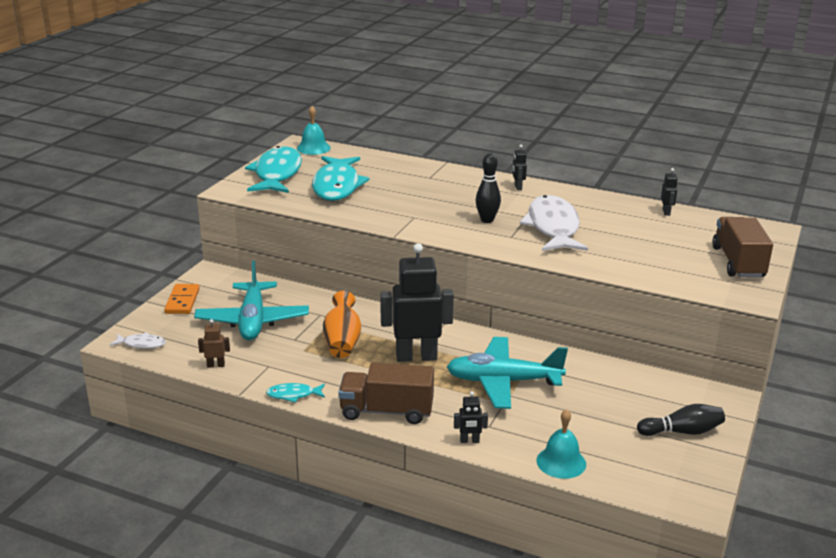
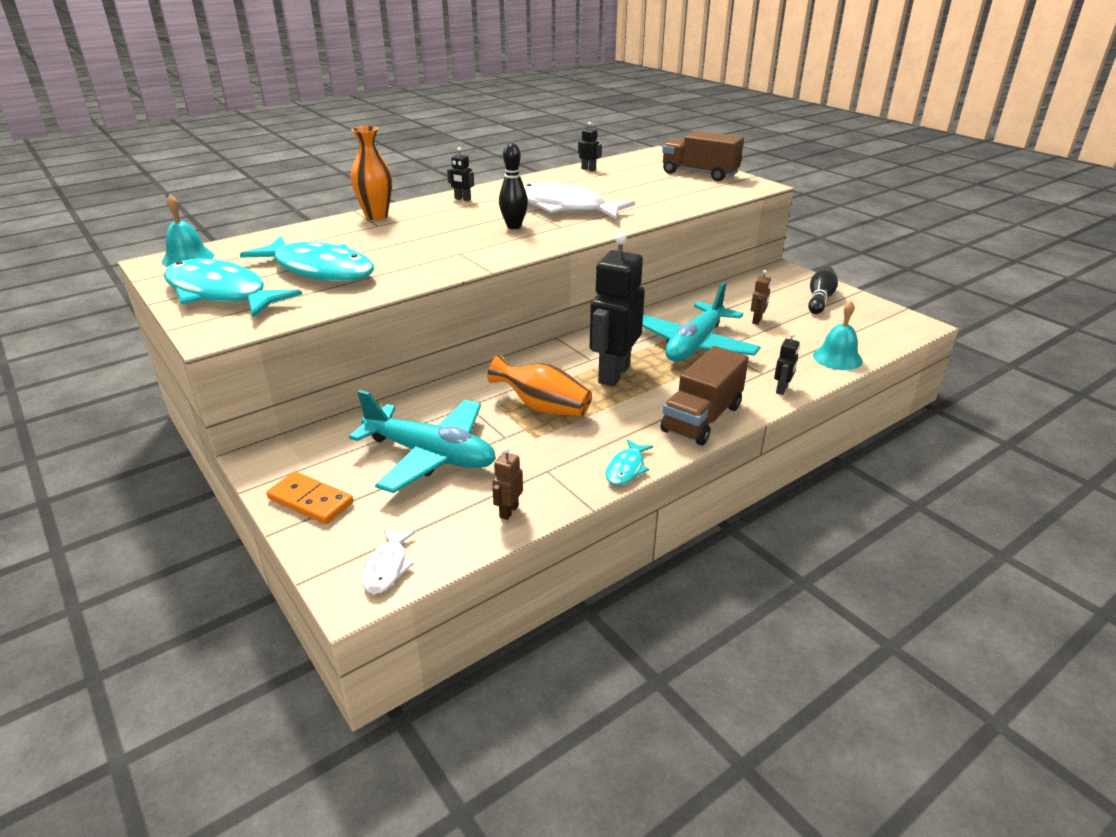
camera: 60 degrees left, 5 degrees up
(142, 344) = (387, 567): white fish -> white fish turned 150 degrees clockwise
(445, 171) = (376, 216): none -> orange vase
(588, 404) = (757, 320): none -> brown robot

